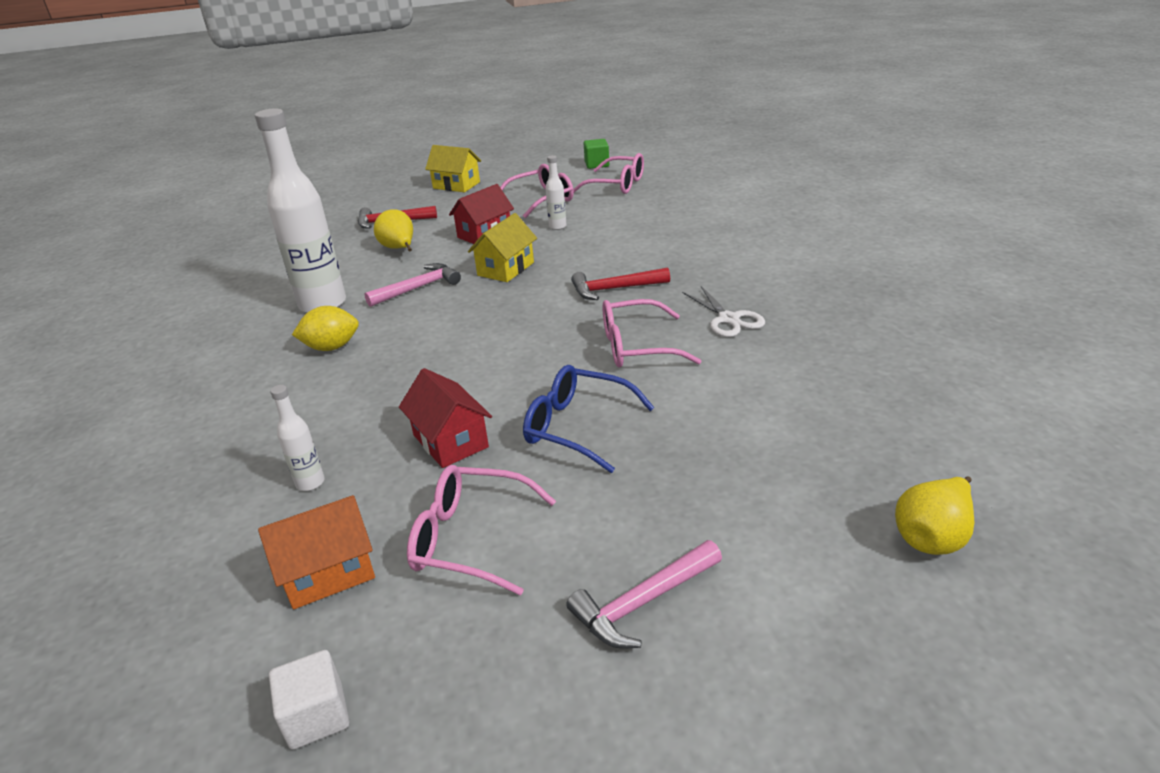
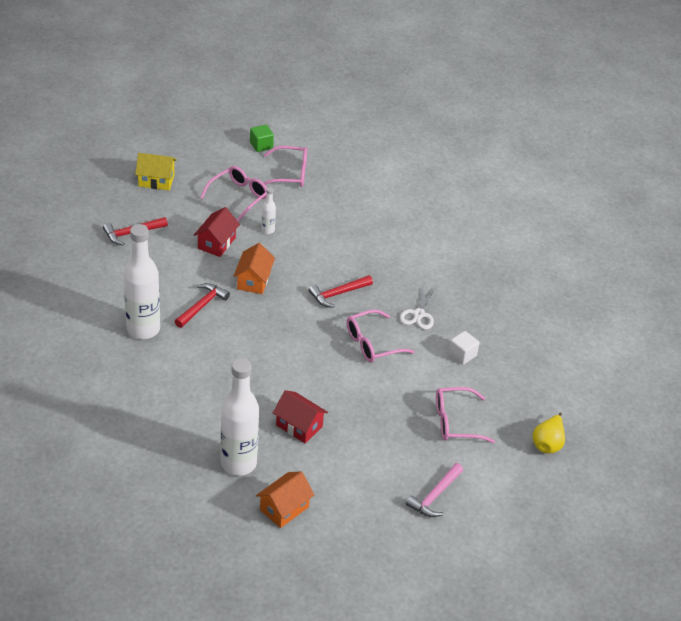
camera: 25 degrees left, 10 degrees up
(310, 483) = (238, 463): white bottle -> white bottle, size x2.30
(316, 716) = (323, 567): white cube -> white cube (462, 355)
(331, 347) = (179, 367): yellow lemon -> none
(399, 249) = (160, 265): yellow pear -> none
(418, 288) = (202, 306): pink hammer -> red hammer
(470, 538) = (342, 480): pink glasses -> pink glasses (455, 422)
(505, 269) = (253, 280): yellow house -> orange house
(577, 427) = (363, 407): blue glasses -> none
(729, 319) = (418, 314): white scissors -> white scissors turned 60 degrees clockwise

